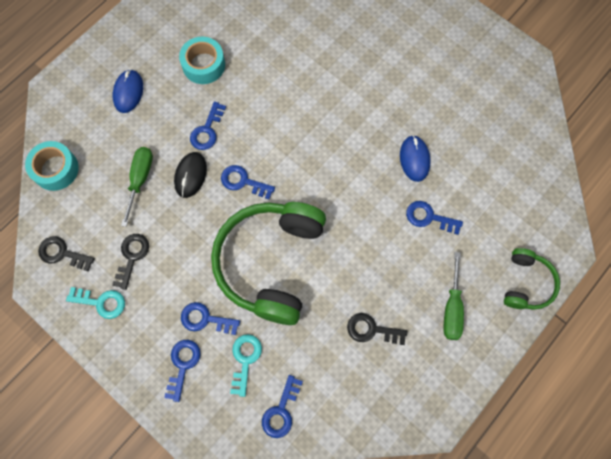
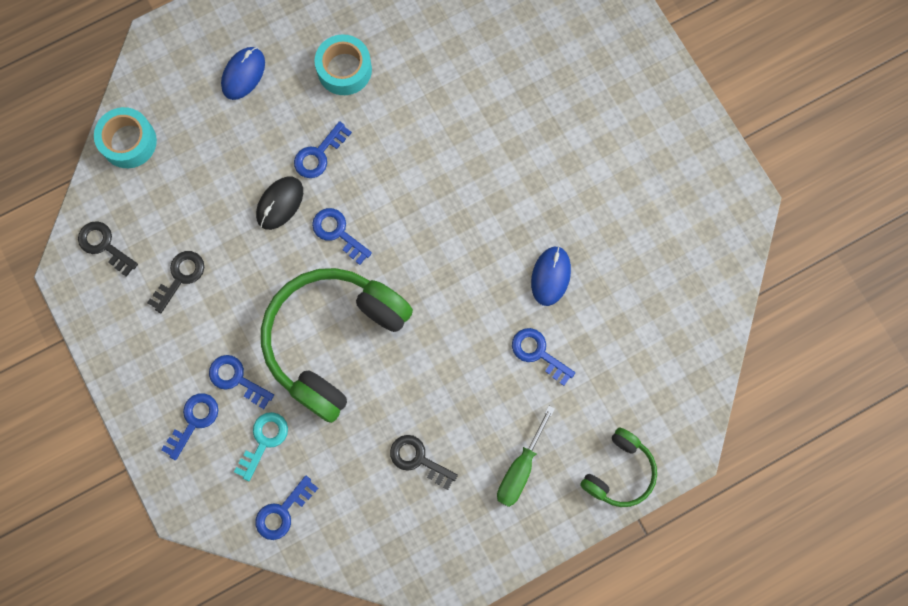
camera: 20 degrees right, 5 degrees up
(101, 302) = (129, 318): turquoise key -> none
(140, 180) = (220, 188): green screwdriver -> none

